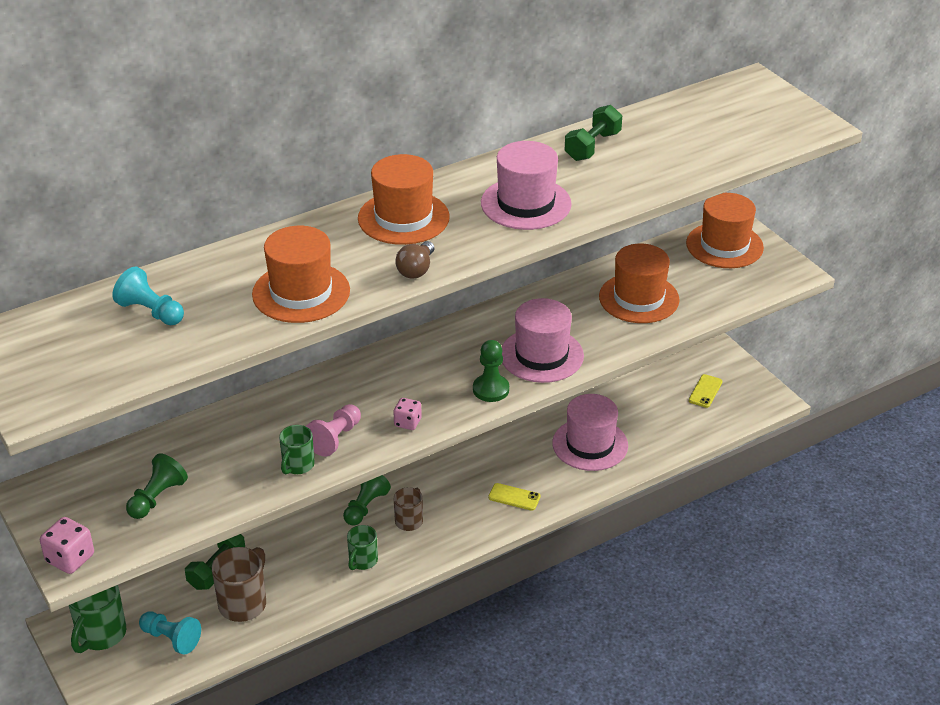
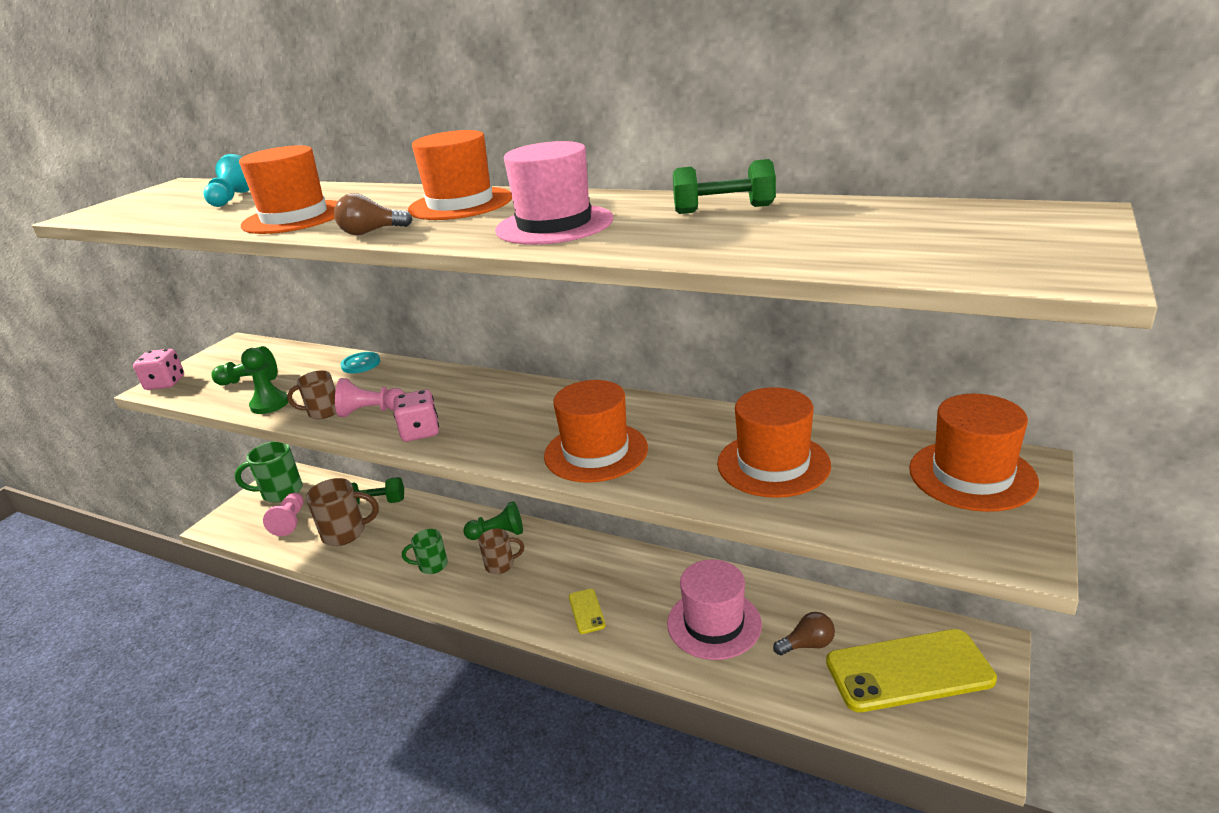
camera: 60 degrees right, 10 degrees down
(171, 639) = (290, 521): turquoise pawn -> pink pawn
(223, 421) = (361, 364): none -> turquoise button
(297, 465) = (322, 412): green mug -> brown mug
(407, 422) = (420, 432): pink dice -> pink dice, size x1.50
(491, 389) = (510, 449): green pawn -> green pawn (269, 404)
(541, 355) = (596, 452): pink hat -> orange hat
(648, 416) = (807, 644): none -> brown light bulb
(705, 391) = (908, 671): yellow phone -> yellow phone, size x2.33

